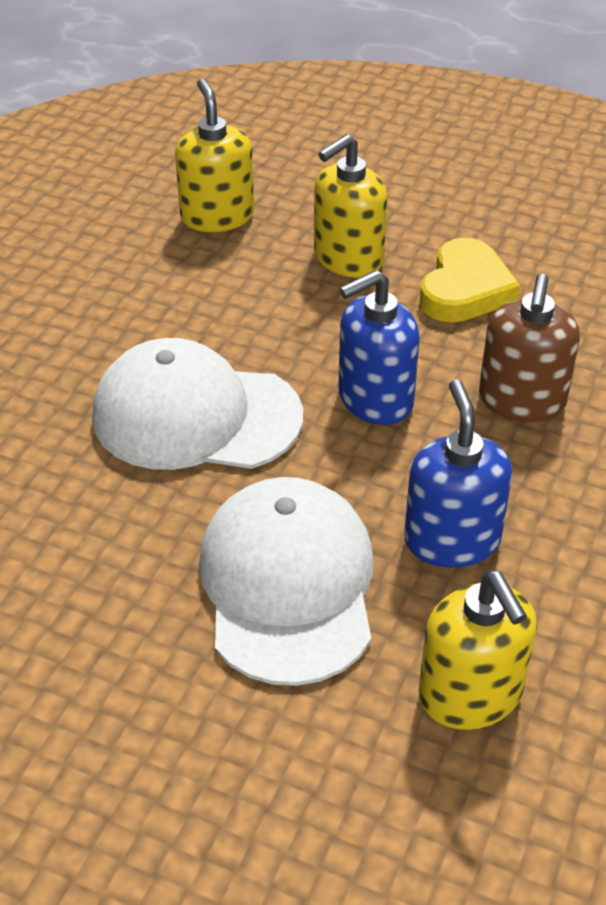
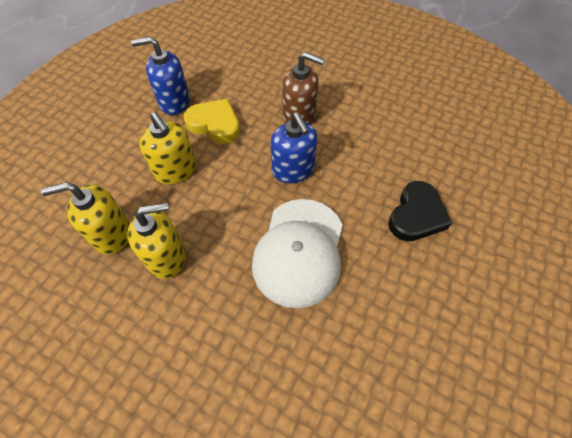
camera: 85 degrees left, 15 degrees up
(288, 584) = (416, 215): white cap -> black heart
(452, 539) = (385, 152): blue soap dispenser -> blue soap dispenser (174, 102)
(470, 695) = (467, 157): yellow soap dispenser -> yellow soap dispenser (166, 257)

